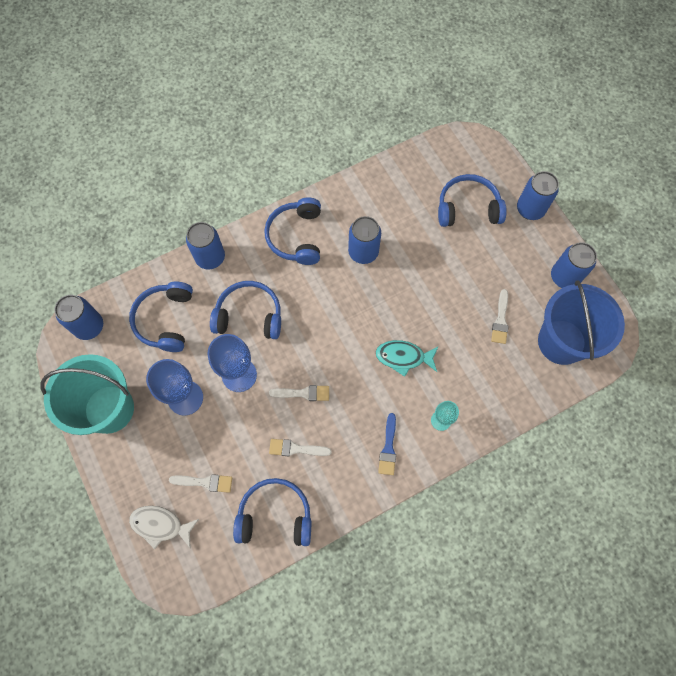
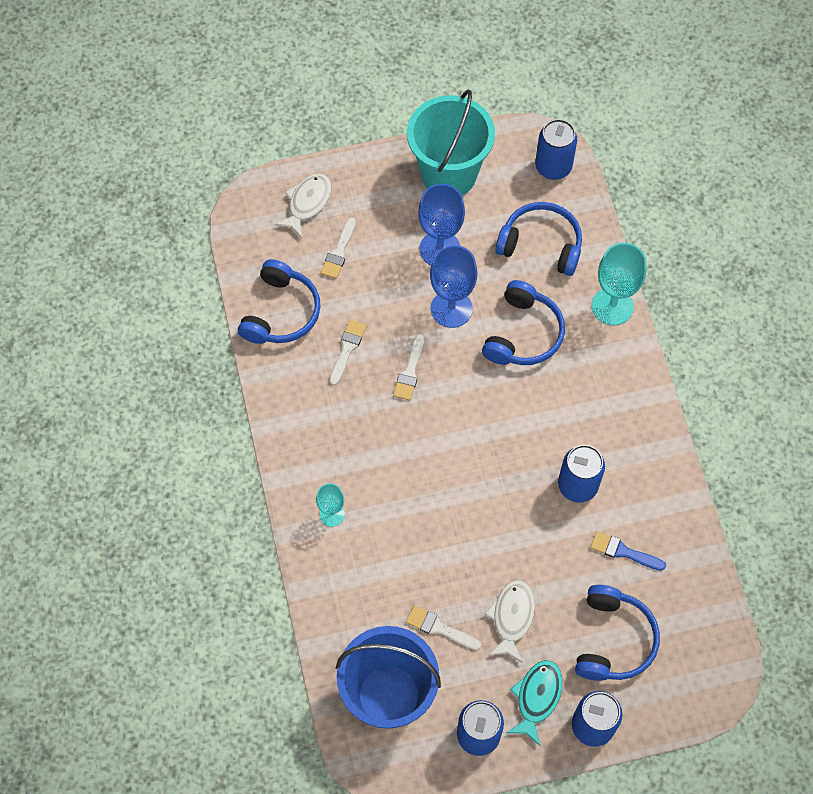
camera: 105 degrees right, 5 degrees down
(210, 257) = (612, 306): blue can -> turquoise goblet
(296, 236) = (619, 410): blue headphones -> none
(388, 448) = (318, 447): blue brush -> blue brush (623, 551)
(403, 357) = (422, 494): turquoise fish -> turquoise fish (537, 698)
(475, 274) = (512, 617): none -> white fish

